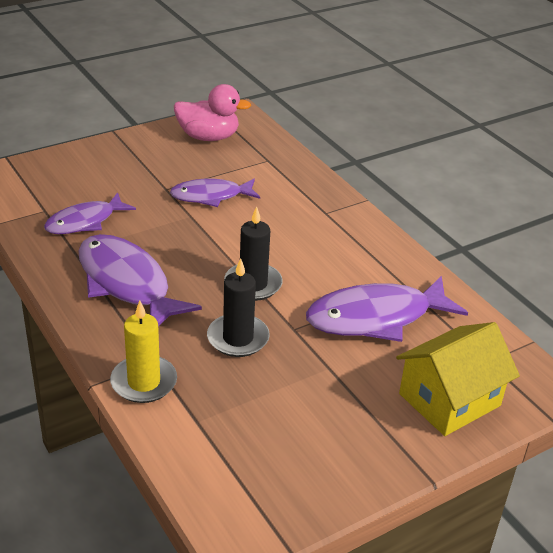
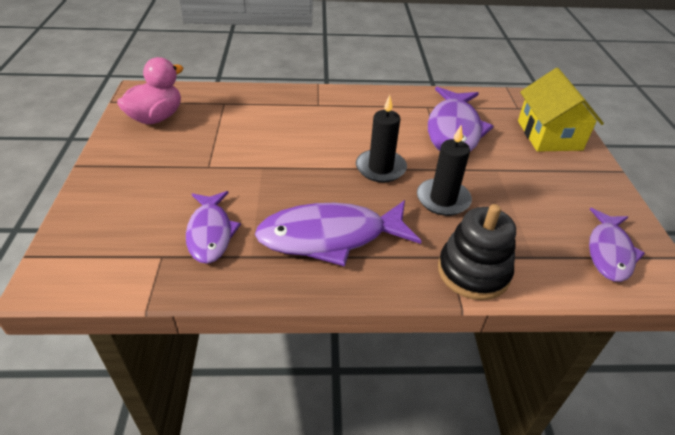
camera: 60 degrees left, 5 degrees up
(144, 382) = (473, 272): yellow candle -> black stacking toy
(210, 196) = (245, 147): purple fish -> purple fish (609, 252)

